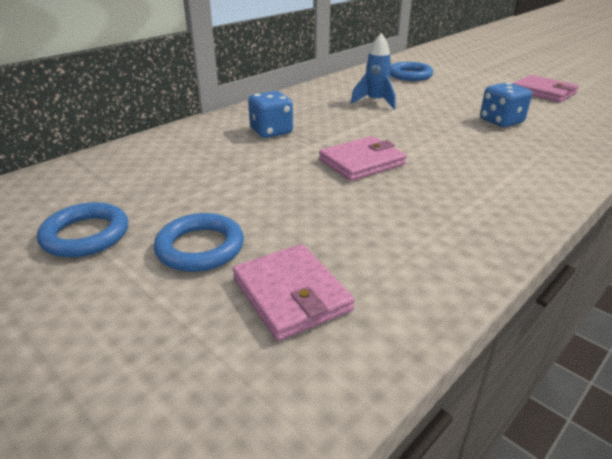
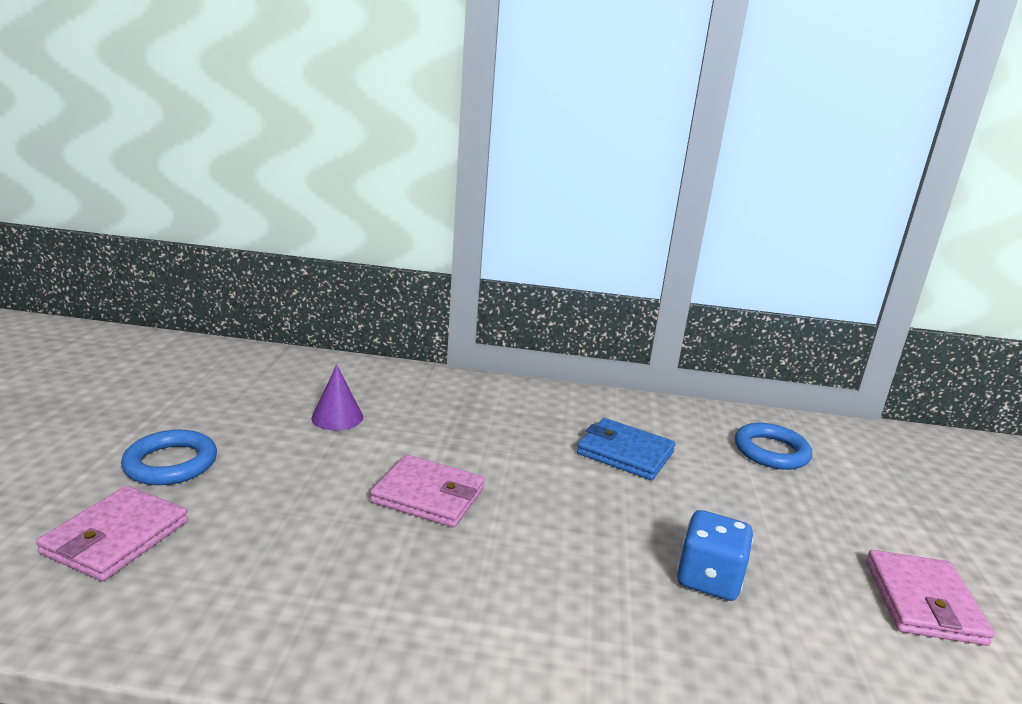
camera: 50 degrees right, 10 degrees down
(86, 235) = (160, 407): blue ring -> none
(222, 165) = (337, 417): none -> purple cone
(271, 131) = (446, 415): blue dice -> none
(375, 102) = (625, 453): blue rocket -> blue wallet

